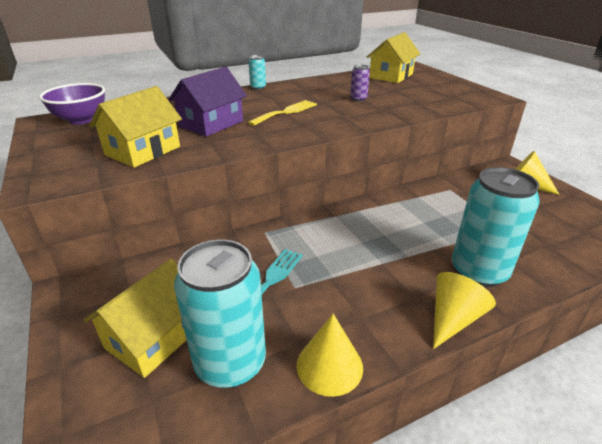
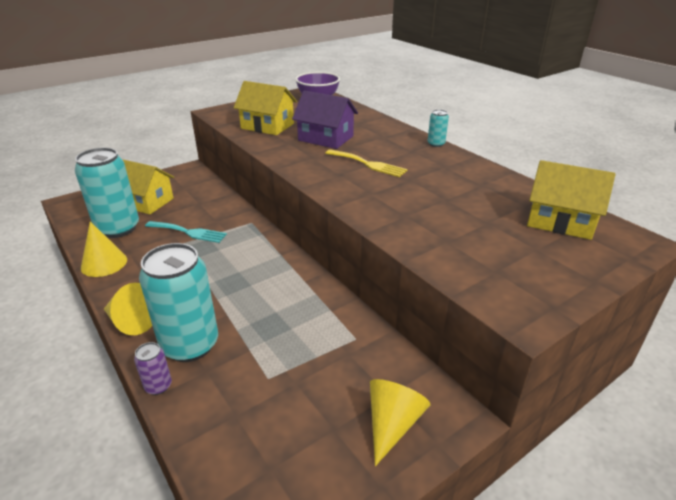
camera: 80 degrees right, 0 degrees up
(358, 99) = (434, 199): purple can -> purple can (158, 386)

